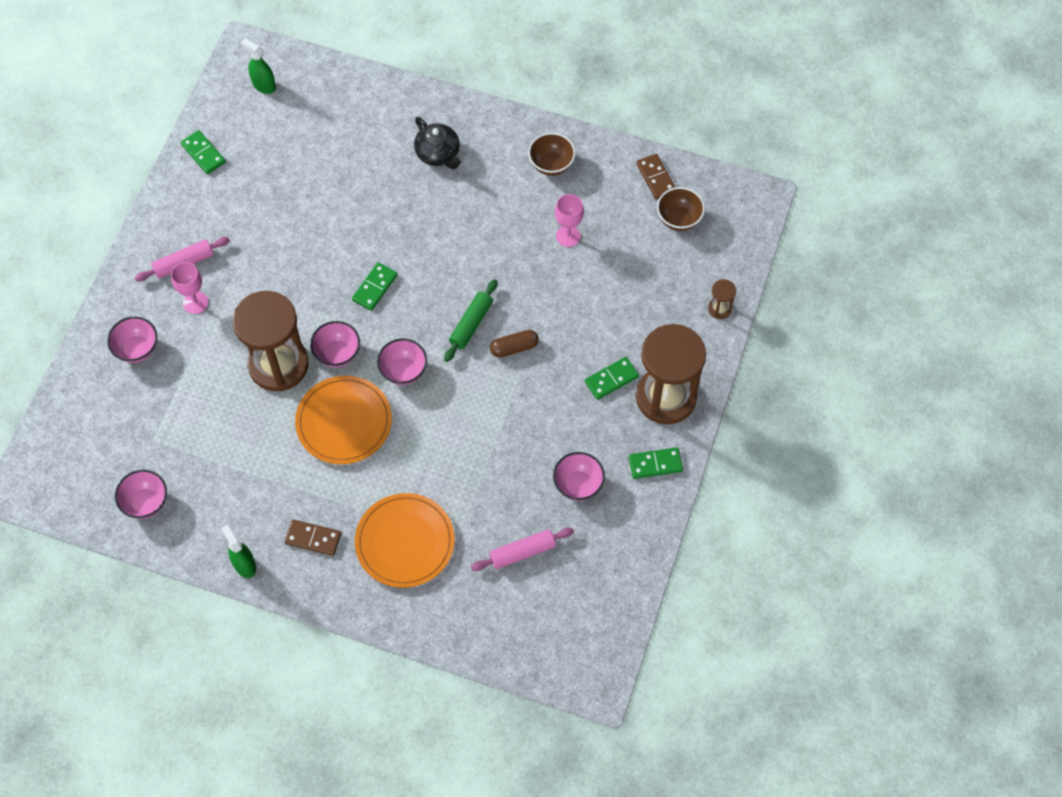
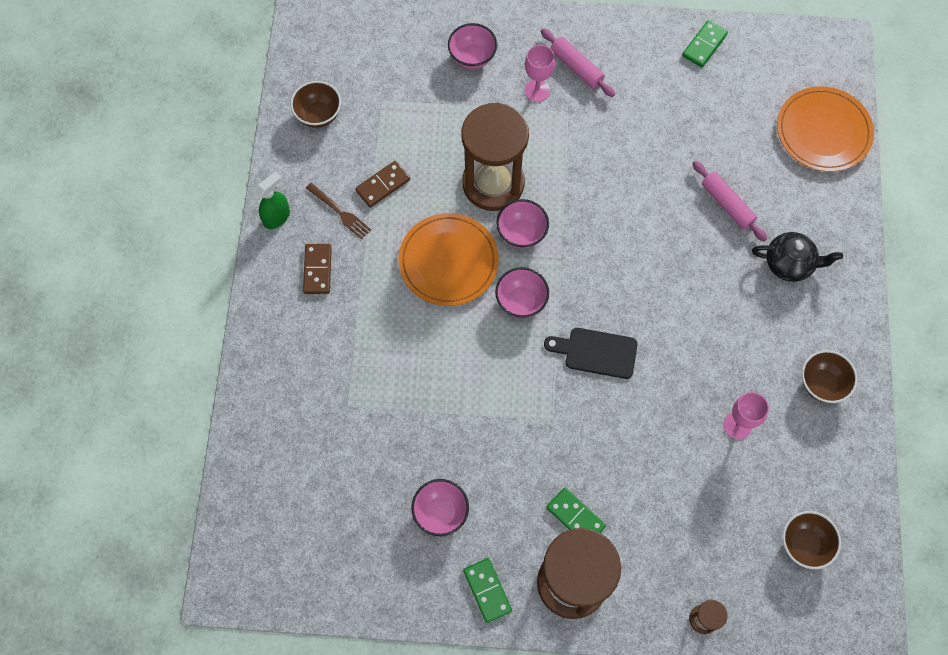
camera: 75 degrees right, 5 degrees up
(146, 502) = (318, 115): pink bowl -> brown bowl
(260, 505) = (340, 212): none -> brown fork
(263, 85) = (805, 73): green spray bottle -> none
(375, 288) = (607, 247): green domino -> none
(405, 542) = (334, 355): orange plate -> orange plate (823, 131)
(438, 154) = (790, 263): black teapot -> black teapot turned 120 degrees counterclockwise
(471, 324) = (596, 352): green rolling pin -> black cutting board
(514, 347) = (582, 404): brown capsule -> none
(522, 552) = (350, 474): pink rolling pin -> pink rolling pin (727, 204)
(656, 178) = (849, 504): brown domino -> brown domino (383, 185)

